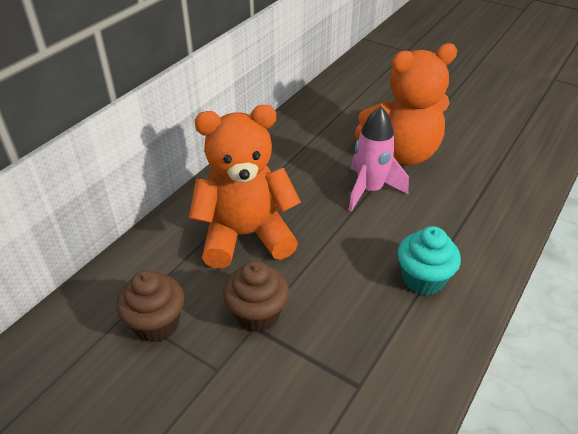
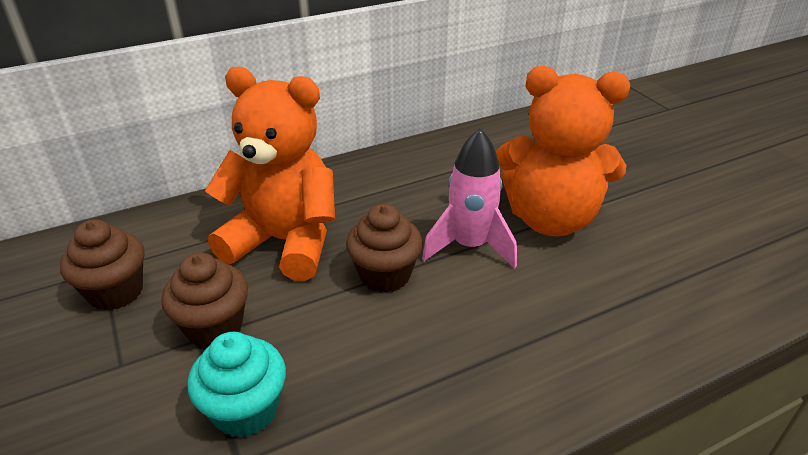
camera: 30 degrees right, 5 degrees down
(335, 231) = (385, 275): none -> brown cupcake
(423, 279) = (437, 375): turquoise cupcake -> turquoise cupcake (246, 410)

